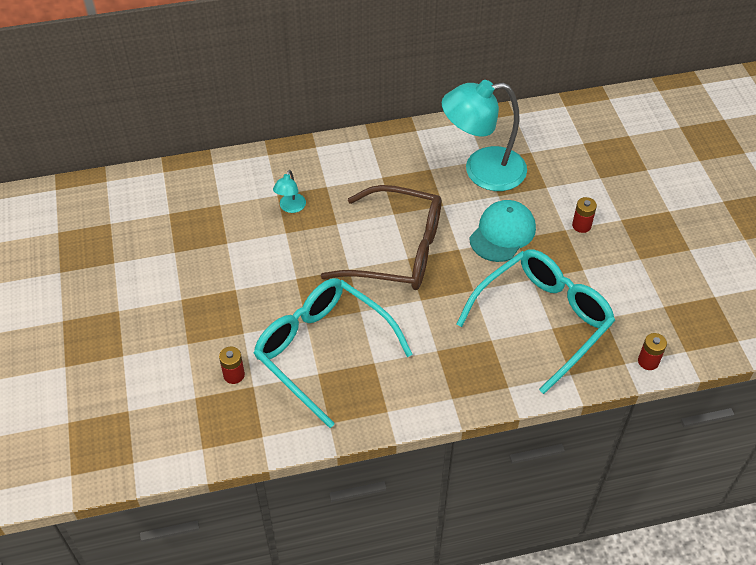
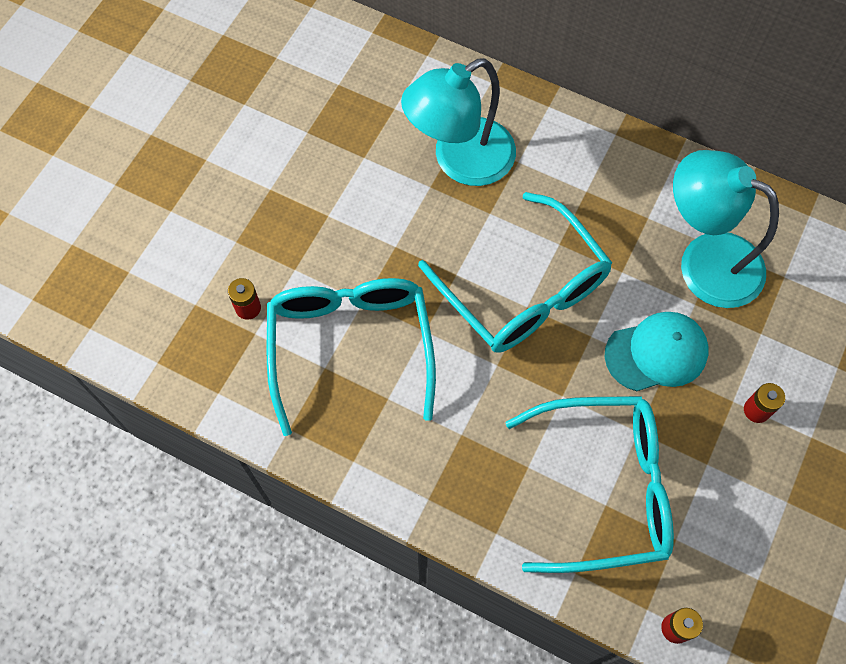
camera: 40 degrees right, 15 degrees up
(290, 207) = (460, 161): turquoise lamp -> turquoise lamp, size x2.38
(397, 251) = (524, 290): brown glasses -> turquoise glasses

